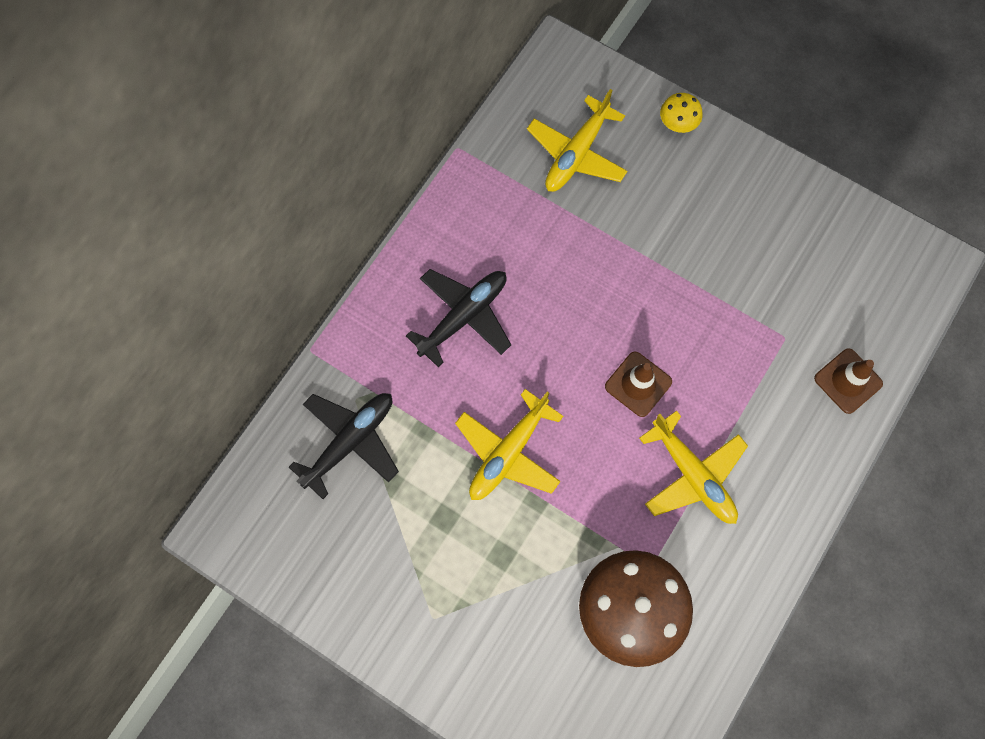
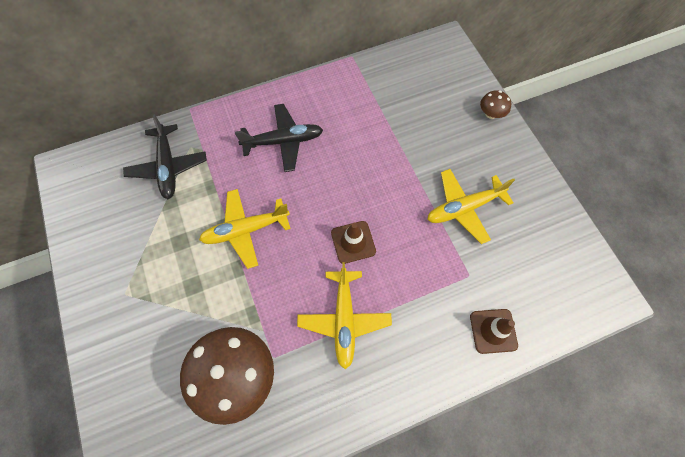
camera: 35 degrees right, 5 degrees down
(350, 441) = (168, 167): black plane -> black plane turned 90 degrees clockwise
(576, 154) = (416, 96): yellow plane -> yellow plane (463, 208)
(677, 124) = (490, 114): yellow mushroom -> brown mushroom

